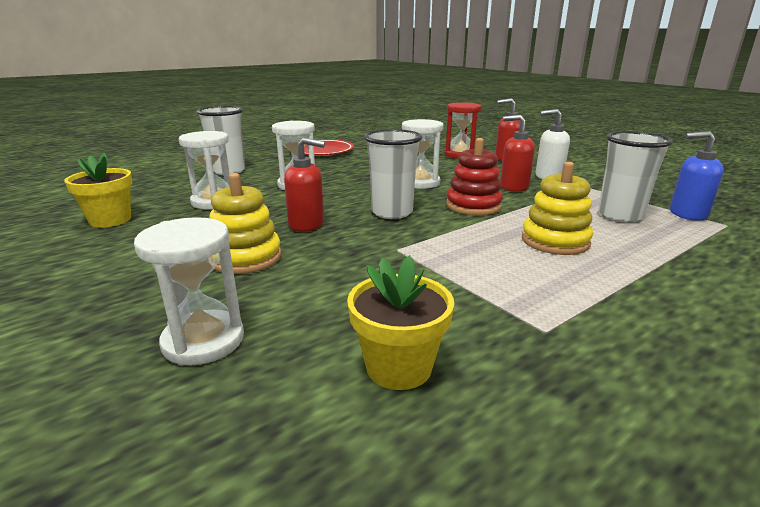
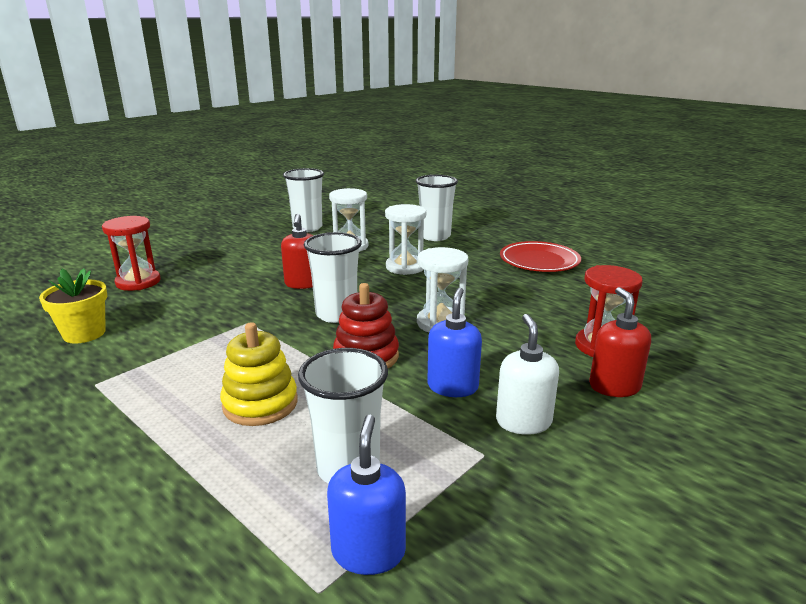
camera: 80 degrees right, 0 degrees up
(110, 220) = (307, 228): yellow flower pot -> white cup
(203, 341) = (138, 282): white hourglass -> red hourglass
(245, 258) = (240, 274): yellow stacking toy -> none
(513, 187) = (452, 386): red soap dispenser -> blue soap dispenser

